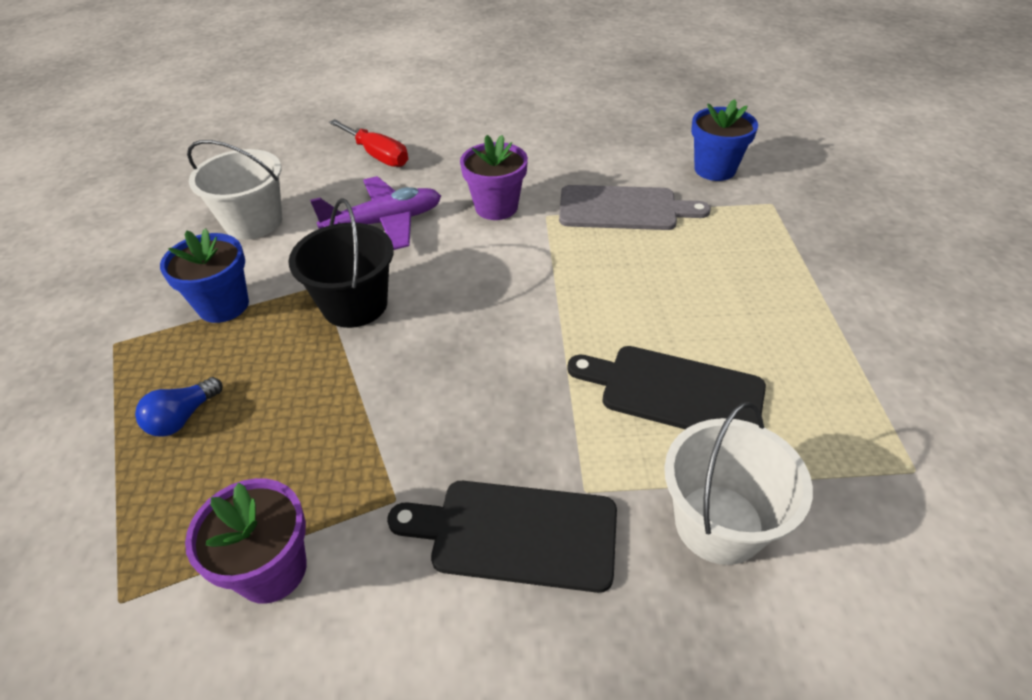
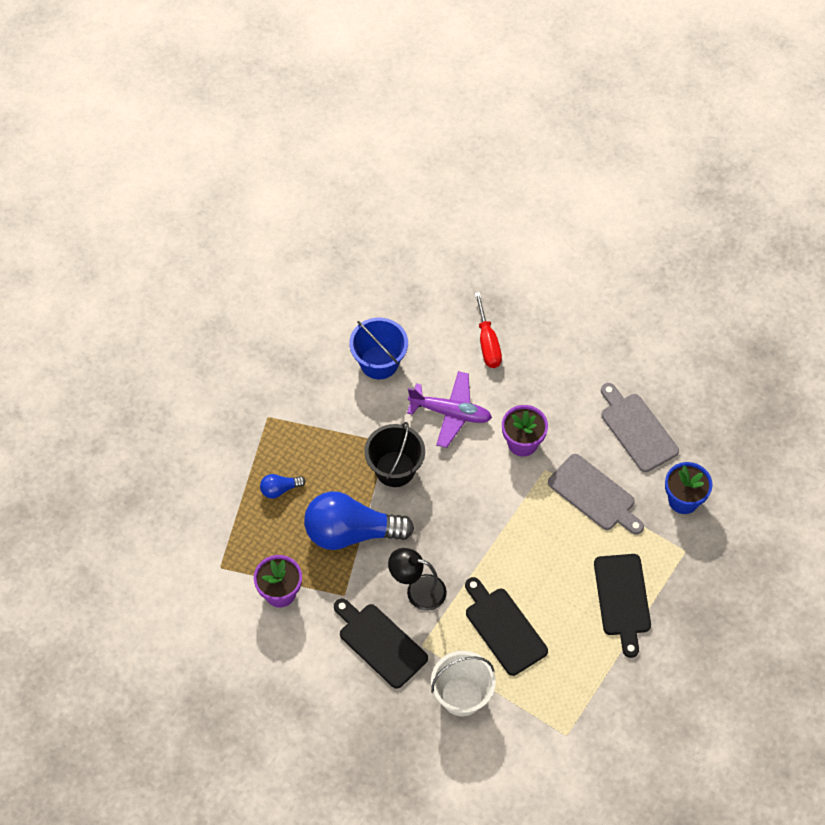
camera: 35 degrees right, 15 degrees up
(223, 305) = (331, 424): blue flower pot -> none
(253, 222) = (379, 362): white bucket -> blue bucket
(344, 408) = (351, 532): none -> blue light bulb
(509, 421) = (418, 590): none -> black lamp
(604, 145) = (637, 429): none -> grey cutting board
(770, 277) = (622, 599): none -> black cutting board

